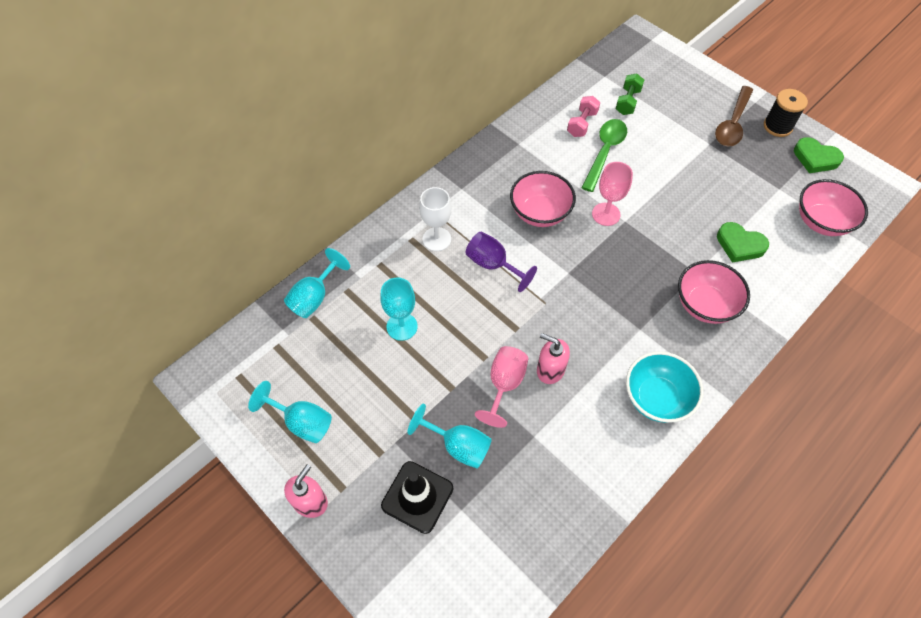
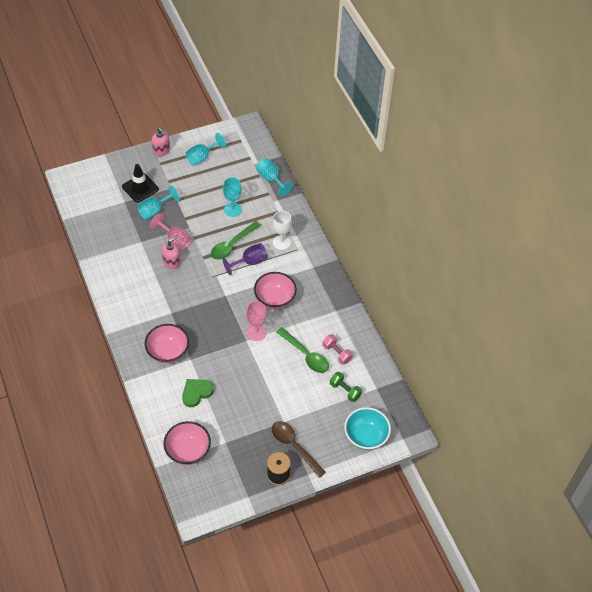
camera: 110 degrees right, 5 degrees down
(472, 299) = (232, 245): none -> green spoon
(656, 398) = (129, 301): turquoise bowl -> turquoise bowl (366, 436)
(815, 158) = (238, 482): green heart -> none

